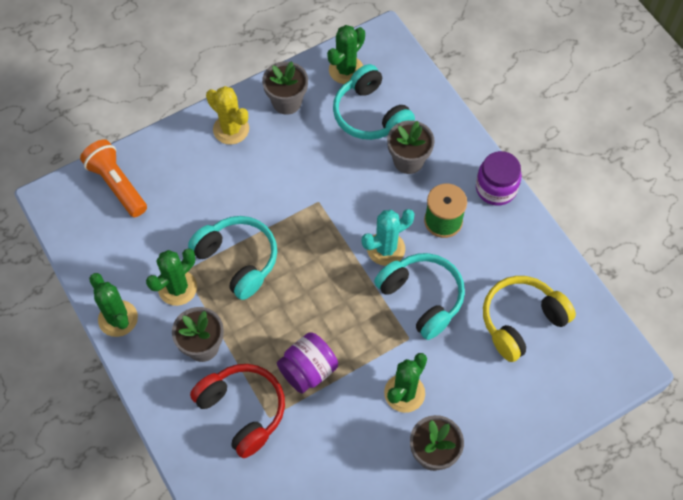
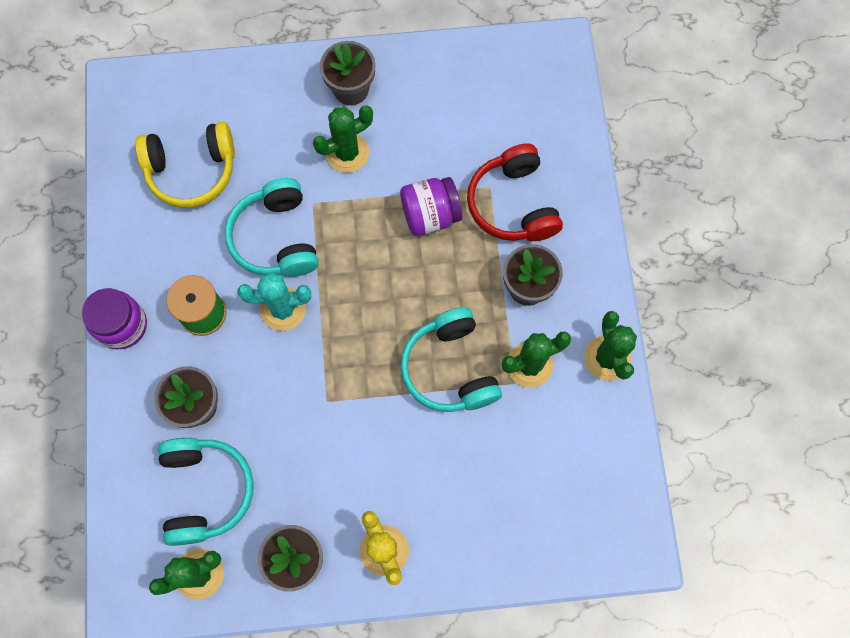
camera: 155 degrees left, 10 degrees up
(117, 184) = (553, 534): orange flashlight -> none

